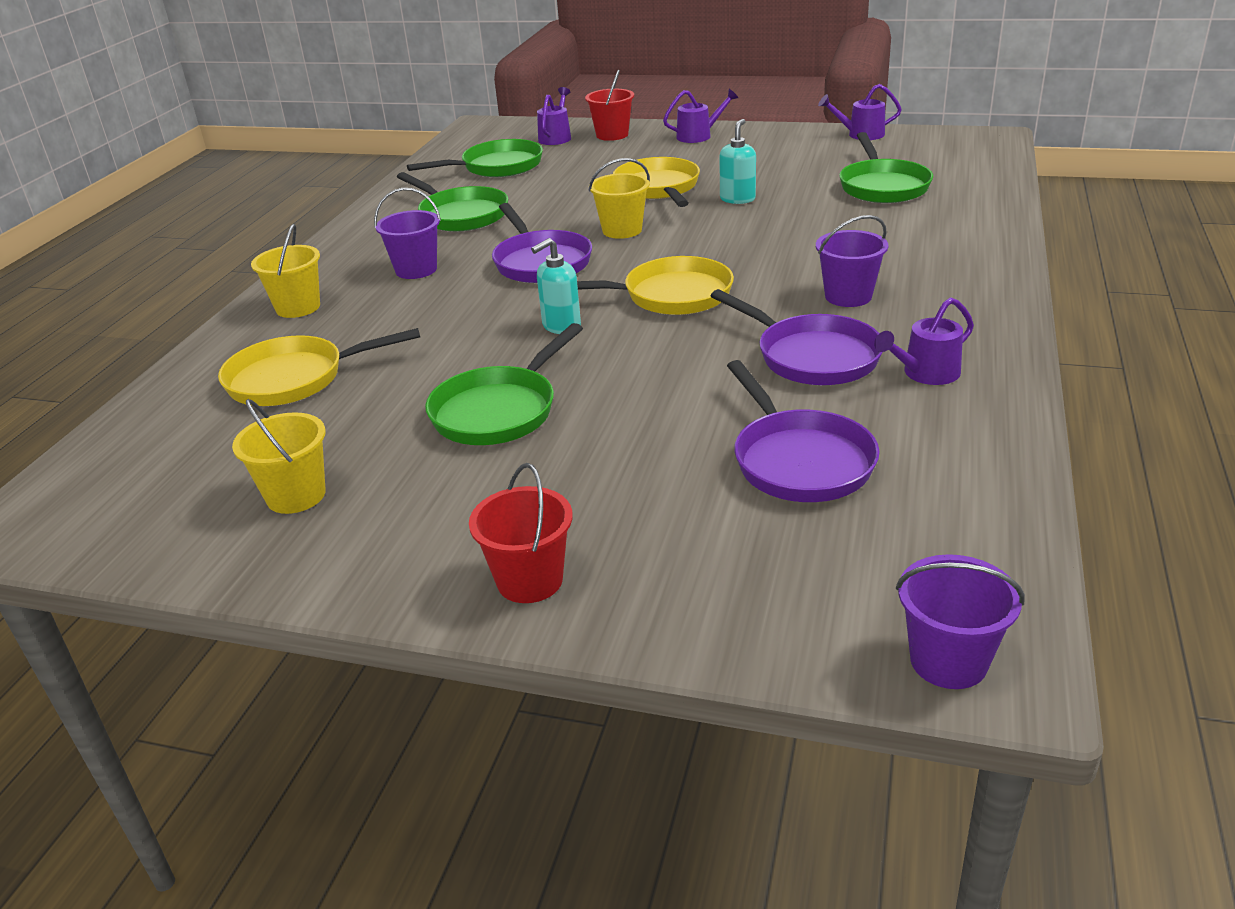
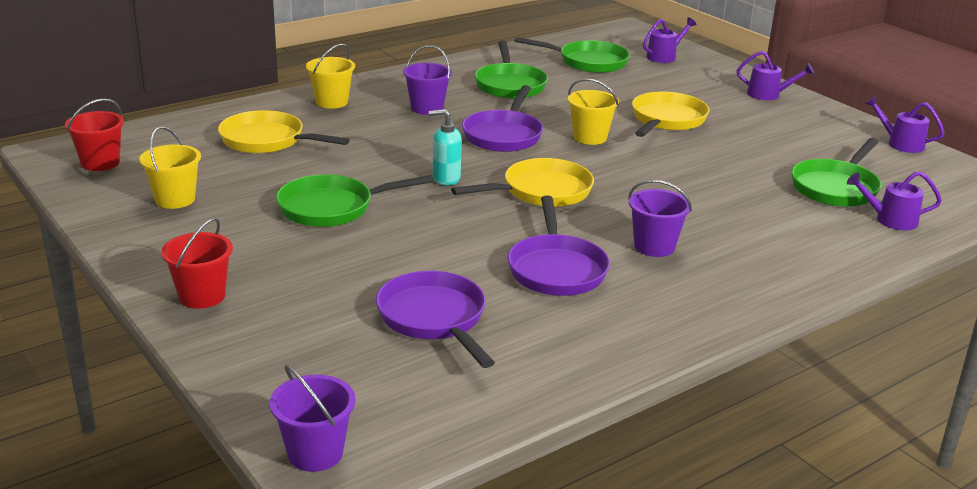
camera: 35 degrees right, 5 degrees down
(612, 135) = (706, 70): red bucket -> red bucket (100, 163)
(670, 296) = (541, 191): yellow pan -> yellow pan turned 60 degrees counterclockwise
(737, 199) = (708, 150): turquoise soap dispenser -> none
(799, 460) = (434, 319): purple pan -> purple pan turned 135 degrees clockwise
(925, 374) = (606, 316): purple watering can -> purple watering can (890, 220)

